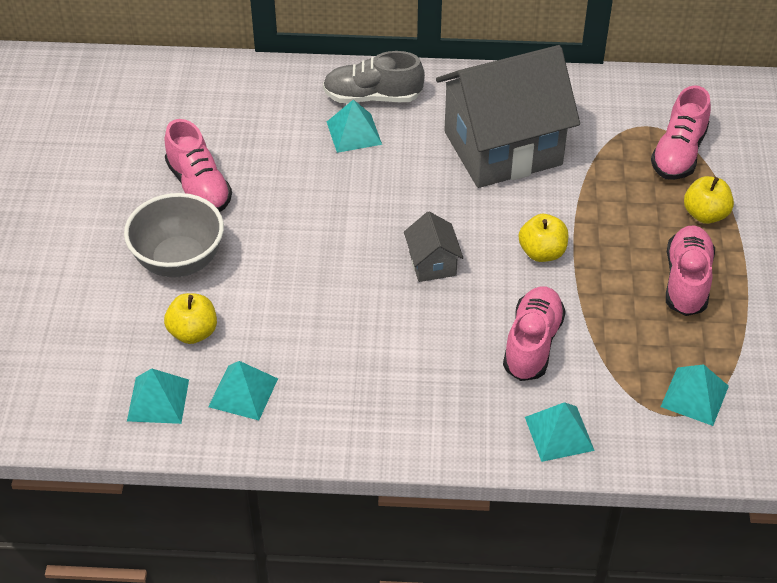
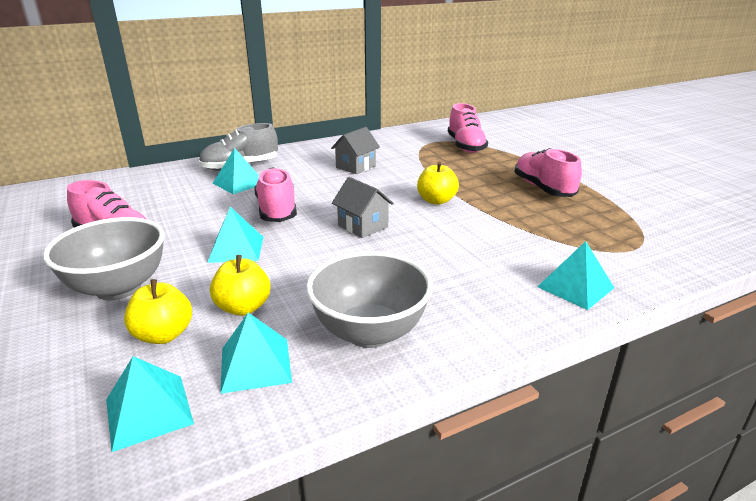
camera: 30 degrees left, 20 degrees down
(343, 400) = (370, 332): none -> grey bowl
(502, 148) = (355, 167): grey house -> grey house, size x0.42
(532, 344) = (487, 244): pink shoe -> pink shoe (277, 210)
(694, 396) = (630, 235): turquoise pyramid -> turquoise pyramid (236, 249)
(705, 214) = (513, 162): yellow apple -> yellow apple (243, 307)

